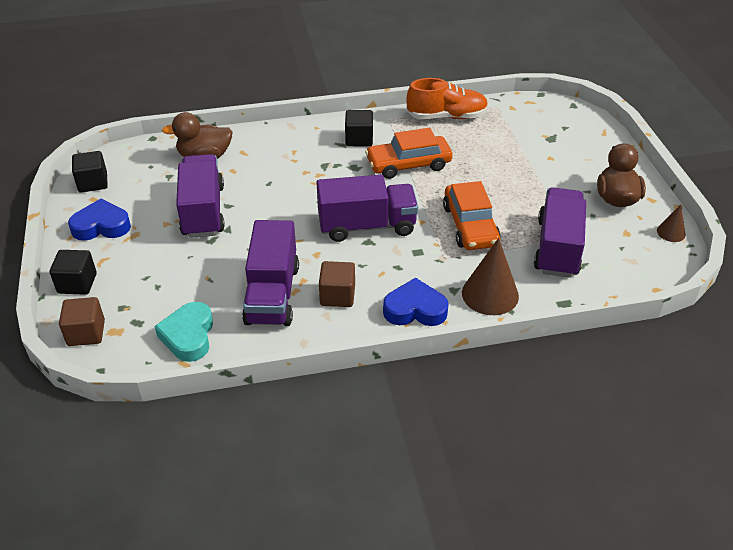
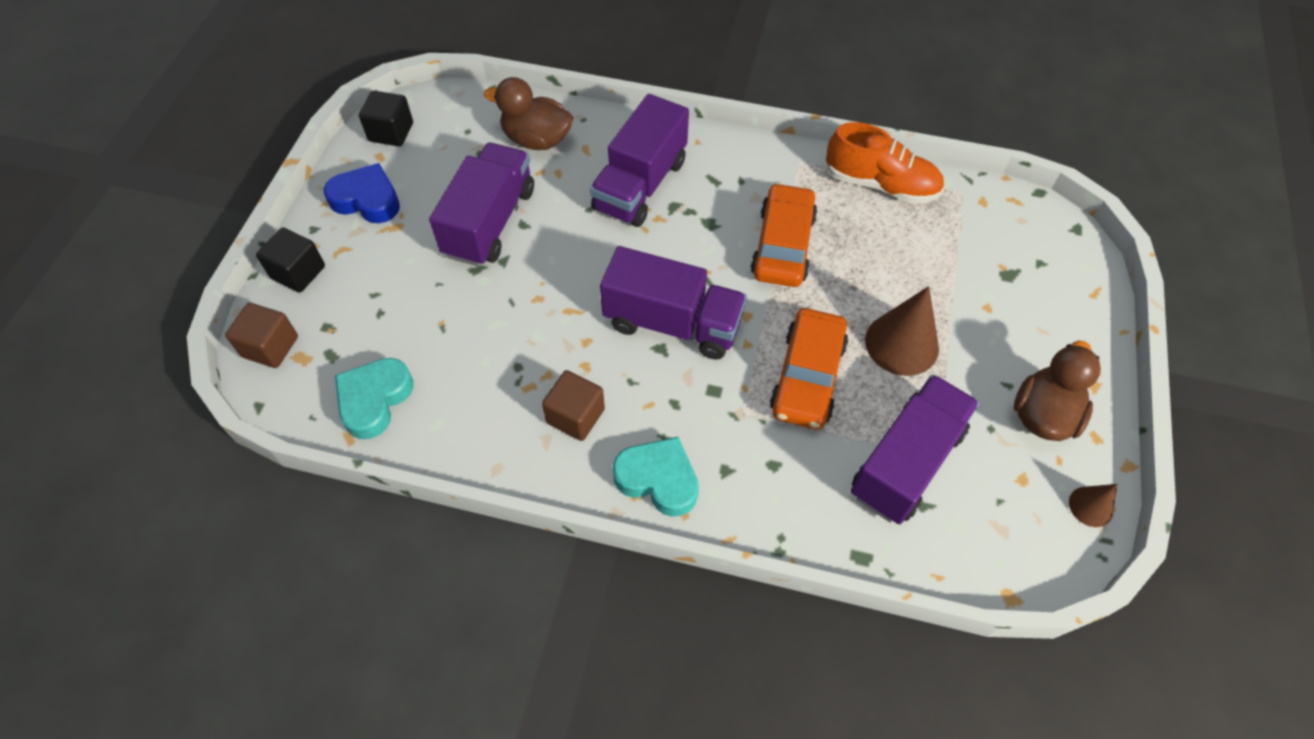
camera: 25 degrees right, 15 degrees up
(272, 294) = (500, 380): purple truck -> purple truck (640, 185)
(359, 139) = (741, 180): black cube -> none
(408, 164) = (783, 245): orange car -> orange car turned 90 degrees clockwise
(415, 309) = (658, 479): blue heart -> turquoise heart
(490, 294) = (768, 498): brown cone -> brown cone (901, 344)

